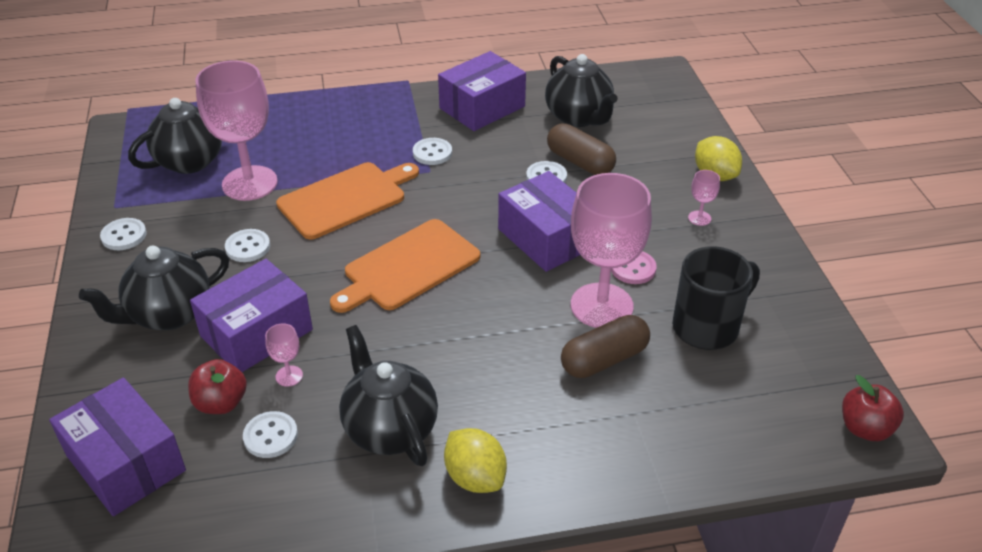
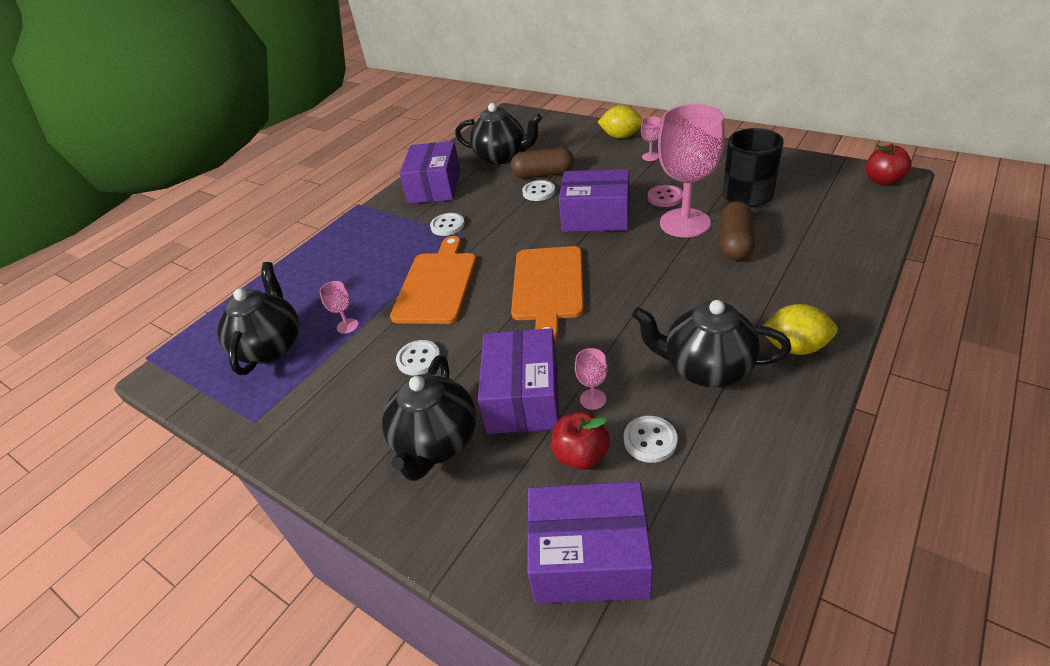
camera: 40 degrees left, 0 degrees up
(124, 236) = (300, 430): white button -> none
(249, 183) = (347, 326): pink goblet -> pink goblet, size x0.40

